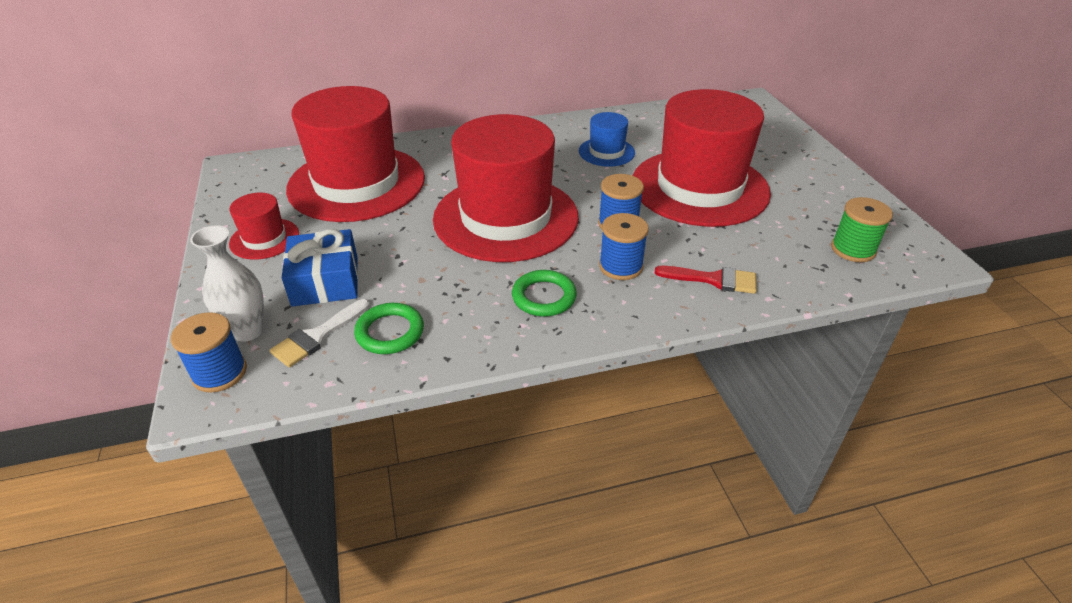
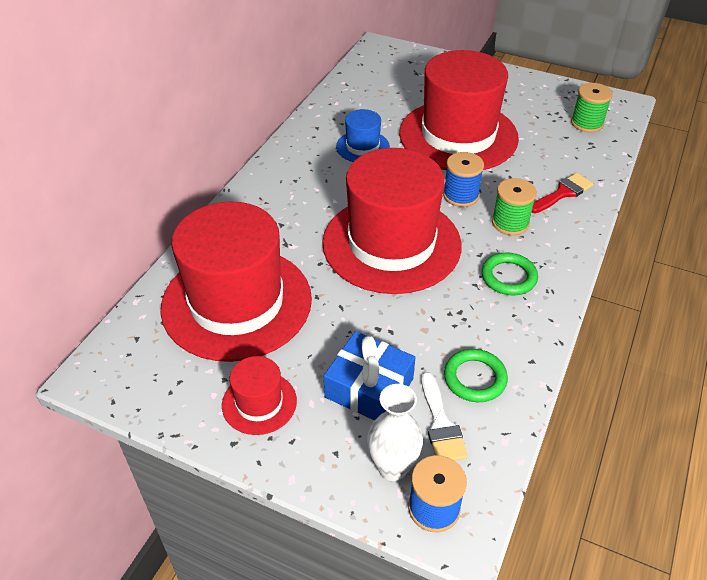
camera: 50 degrees left, 5 degrees up
(620, 266) = (510, 223): blue spool -> green spool

